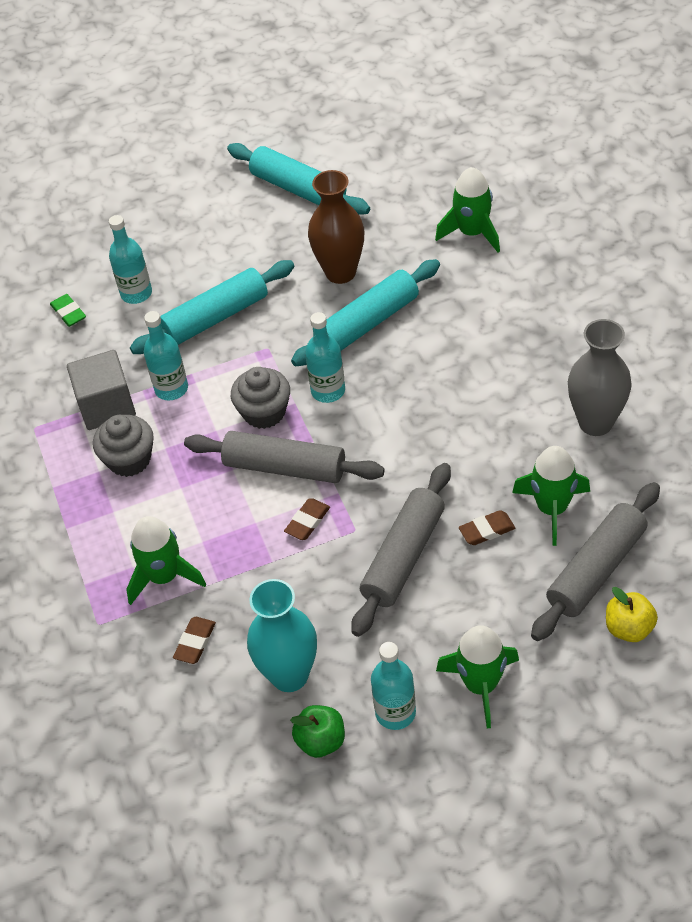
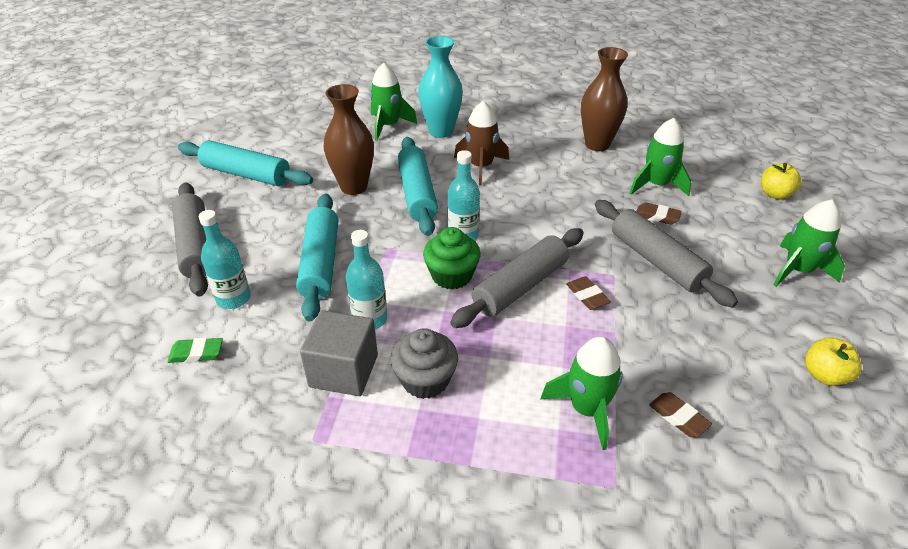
camera: 65 degrees left, 10 degrees down
(264, 412) = (451, 275): grey cupcake -> green cupcake
(289, 675) = (745, 368): turquoise vase -> turquoise vase (441, 131)
(298, 189) = (246, 174): turquoise rolling pin -> turquoise rolling pin turned 45 degrees clockwise
(321, 741) = (824, 375): green apple -> yellow apple
(395, 712) = (809, 322): turquoise bottle -> none
(458, 346) = (481, 167): none -> brown rocket
(487, 530) = (657, 216): brown eraser -> brown eraser turned 75 degrees counterclockwise
(595, 422) = (597, 144): grey vase -> brown vase
(596, 569) = (719, 188): grey rolling pin -> grey rolling pin (196, 246)

